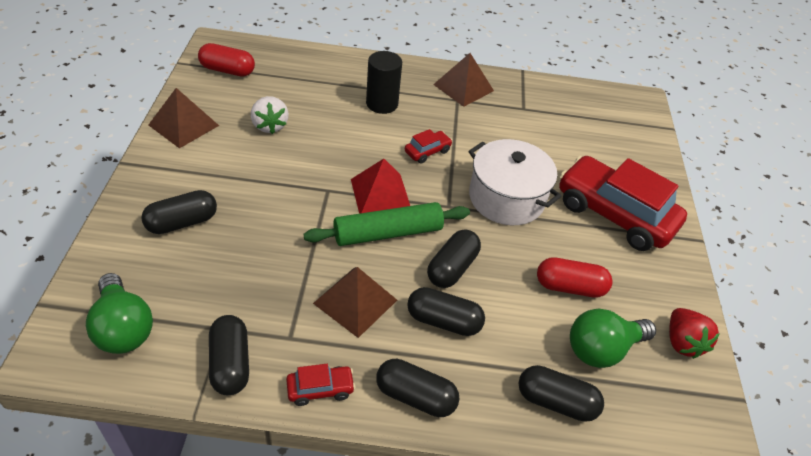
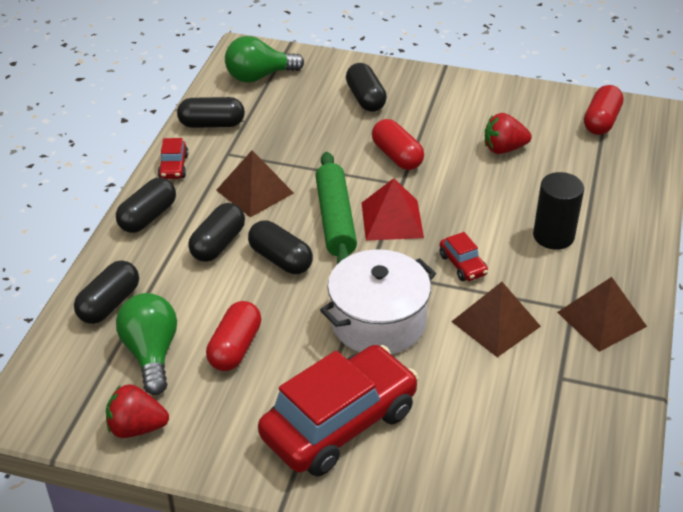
camera: 105 degrees right, 5 degrees down
(183, 125) = (501, 95): brown pyramid -> brown pyramid (496, 324)
(270, 126) = (504, 149): white strawberry -> red strawberry
(285, 194) = (397, 156): none -> red capsule

